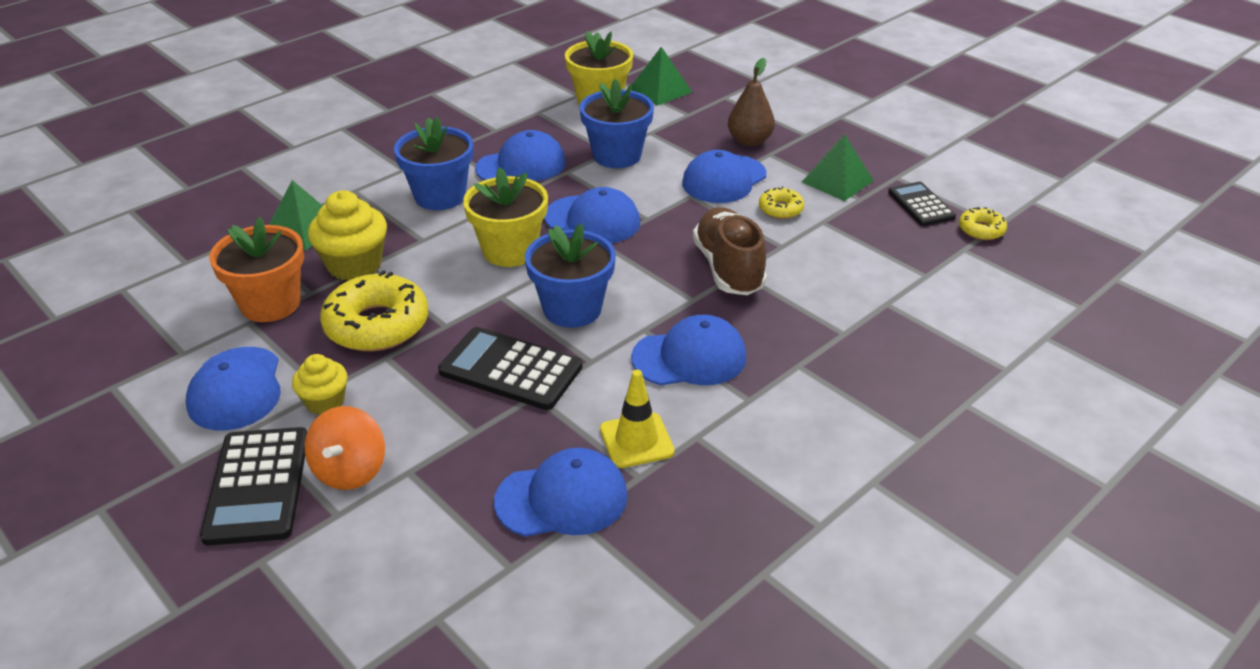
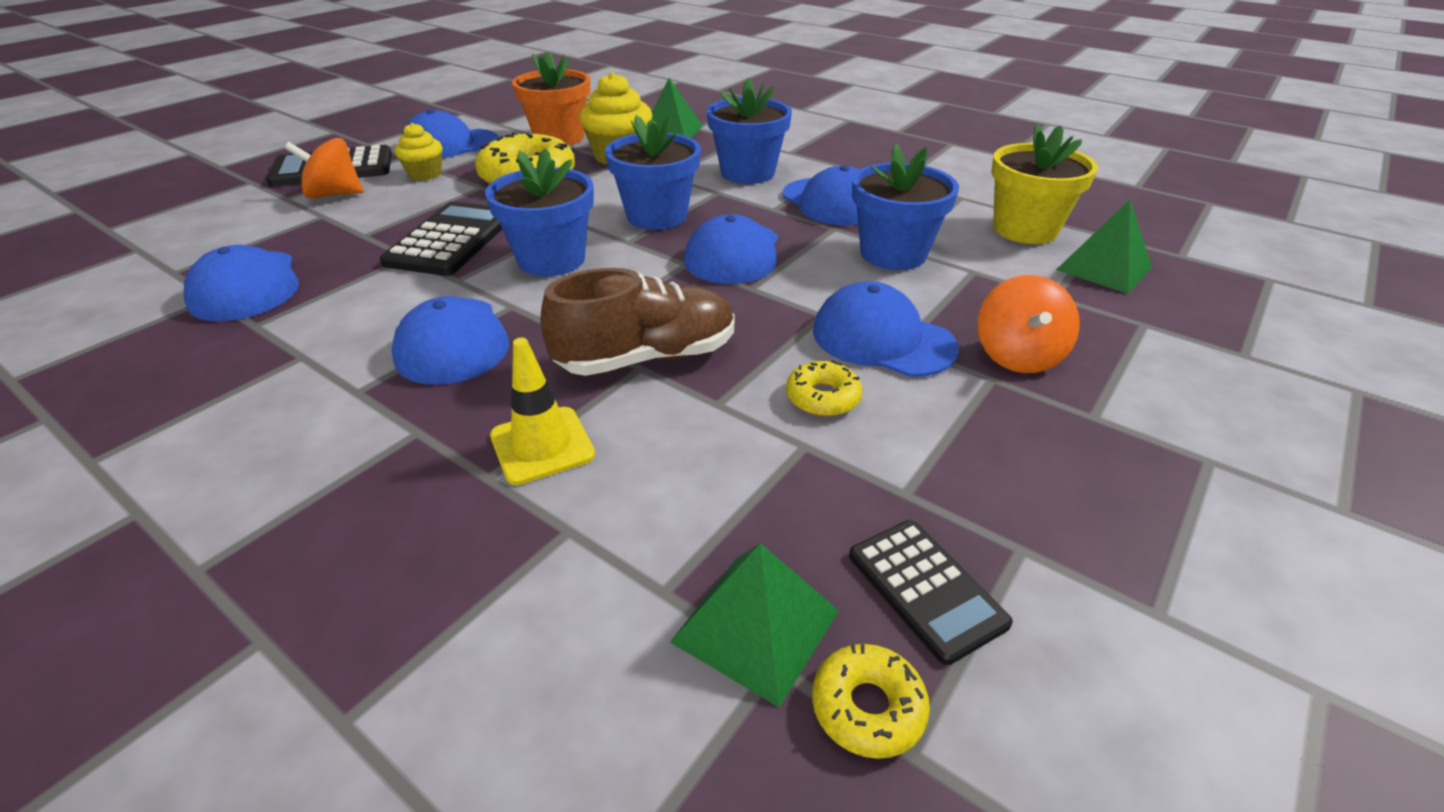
camera: 80 degrees right, 0 degrees up
(510, 251) = (657, 216): yellow flower pot -> blue flower pot
(636, 440) = (312, 318): yellow traffic cone -> yellow traffic cone (542, 445)
(749, 141) = (1017, 356): brown pear -> orange spinning top
(837, 181) = (950, 460): green pyramid -> green pyramid (755, 626)
(921, 205) = (926, 589): black calculator -> black calculator turned 90 degrees clockwise

